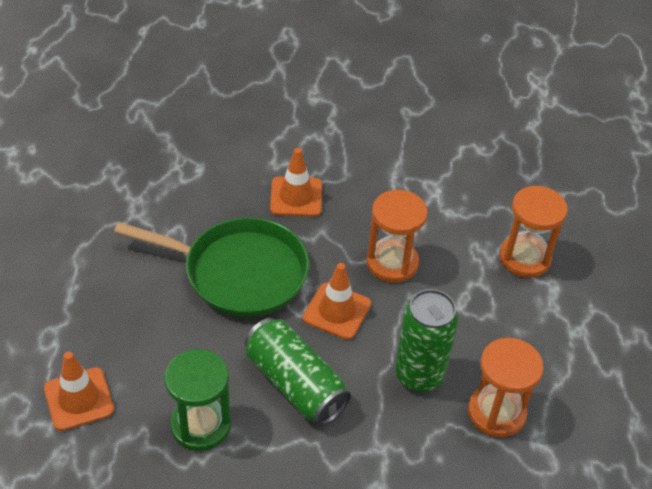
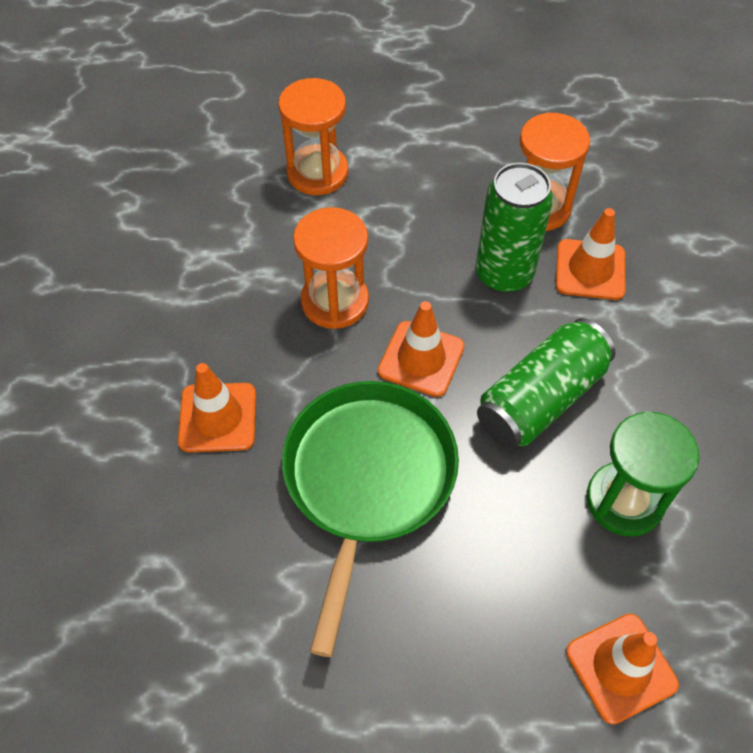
camera: 90 degrees left, 10 degrees up
(425, 441) = (590, 270): none -> orange traffic cone

